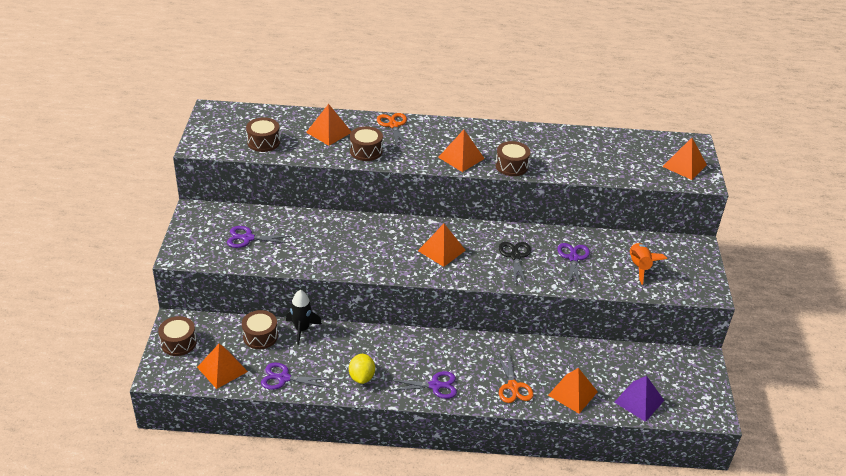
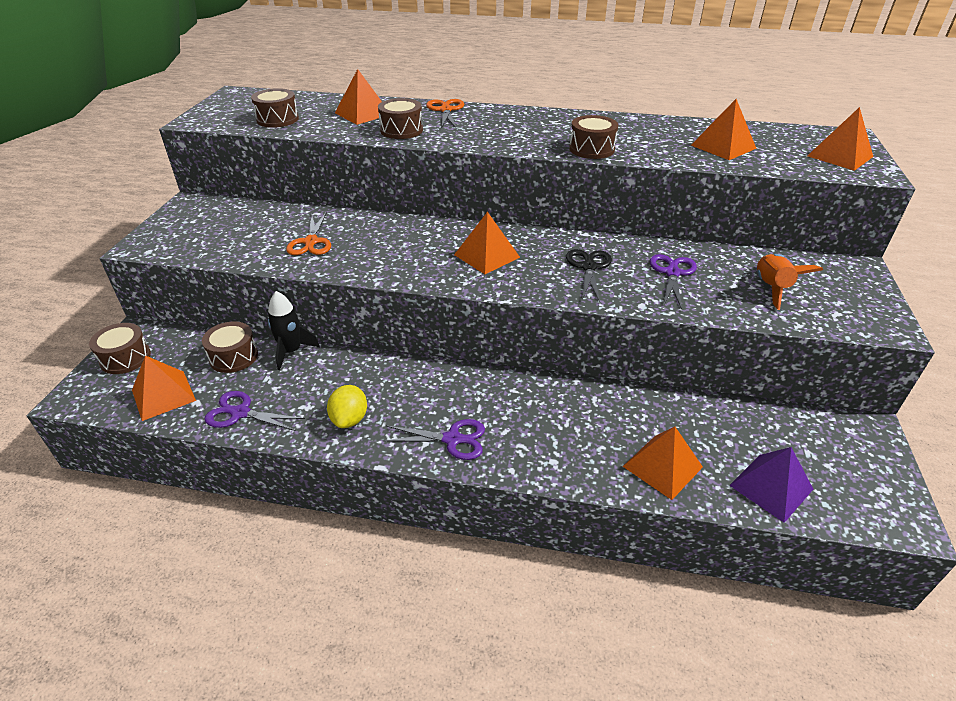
camera: 10 degrees right, 0 degrees up
(248, 238) = (238, 232): purple scissors -> none
(461, 158) = (524, 139): orange pyramid -> orange pyramid (723, 146)
(513, 386) = (570, 449): orange scissors -> orange scissors (311, 242)

